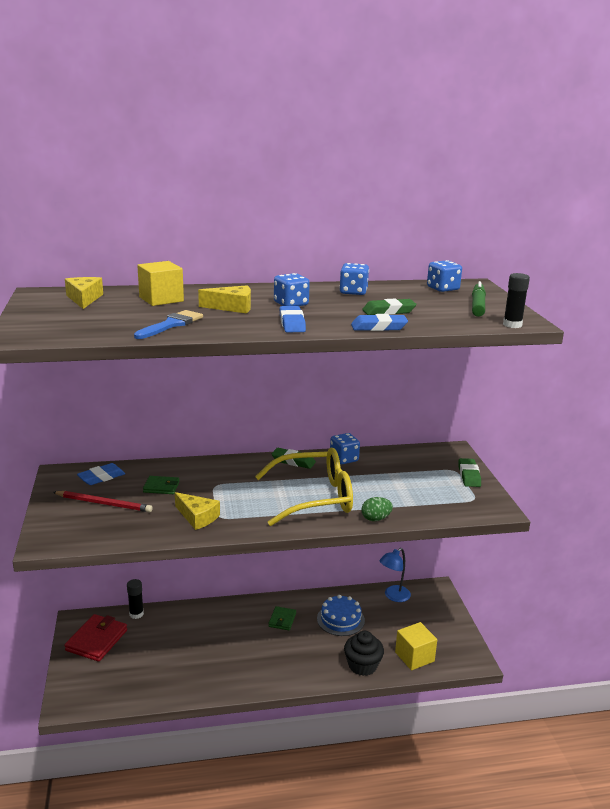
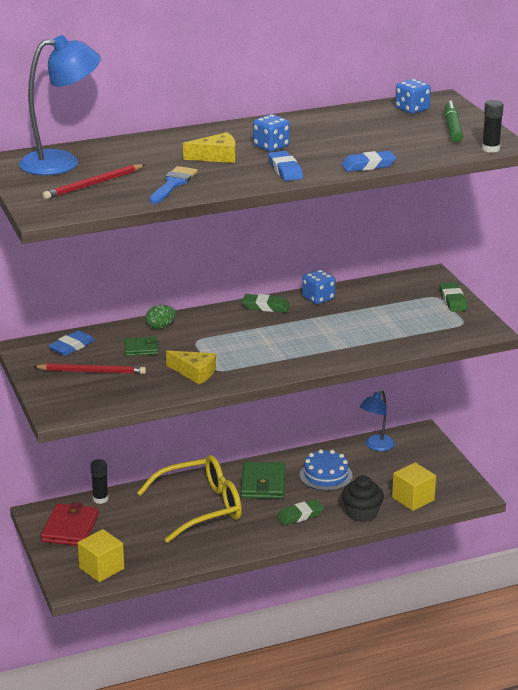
camera: 10 degrees left, 5 degrees up
(84, 299) = (62, 162): yellow cheese -> blue lamp
(95, 318) = (94, 184): none -> red pencil
(161, 299) = (139, 154): yellow cube -> yellow cube (101, 568)
(282, 620) = (263, 484): green wallet -> green wallet, size x1.74
(315, 497) = (303, 340): yellow glasses -> yellow glasses (201, 507)
(353, 292) = (324, 124): blue dice -> none
(375, 519) = (371, 353): green egg -> green egg (160, 326)
(388, 311) = (370, 145): green eraser -> green eraser (300, 515)

